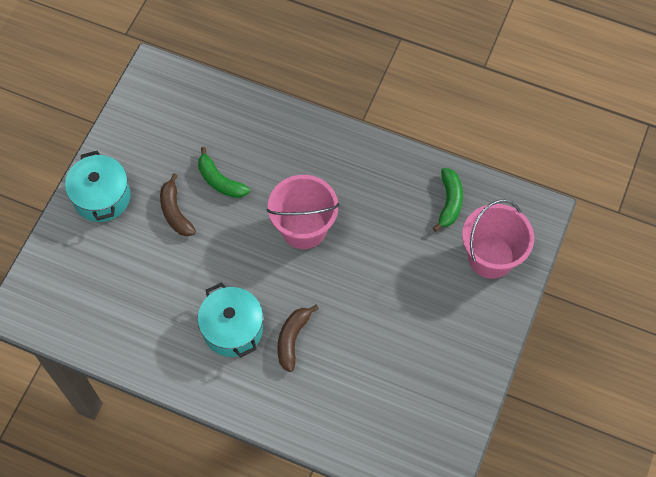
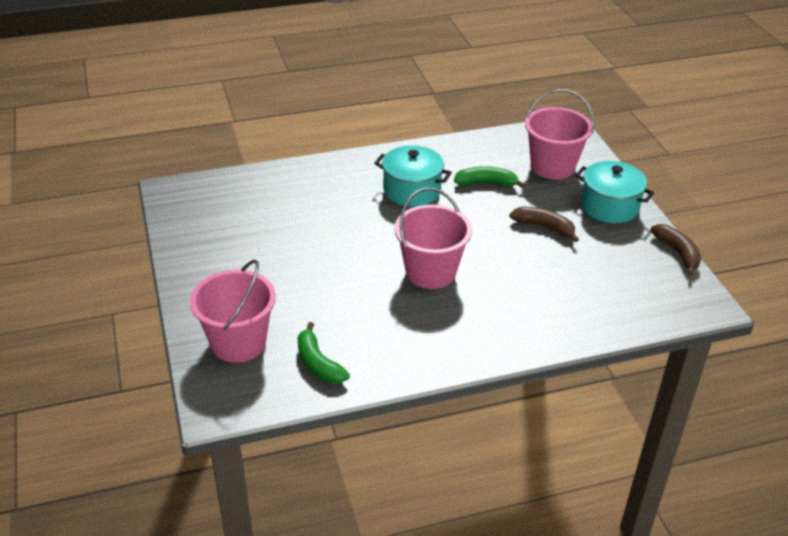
camera: 140 degrees right, 25 degrees down
(89, 273) = (552, 166): none -> pink bucket
(220, 181) = (539, 264): green banana -> green banana (486, 183)
(292, 339) = (360, 207): brown banana -> brown banana (677, 253)

